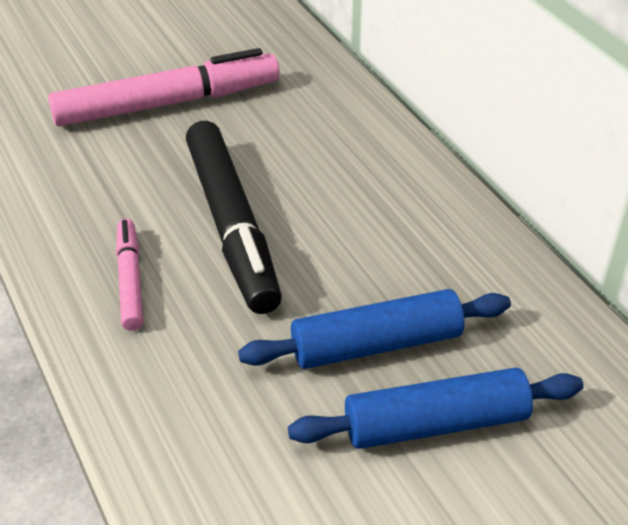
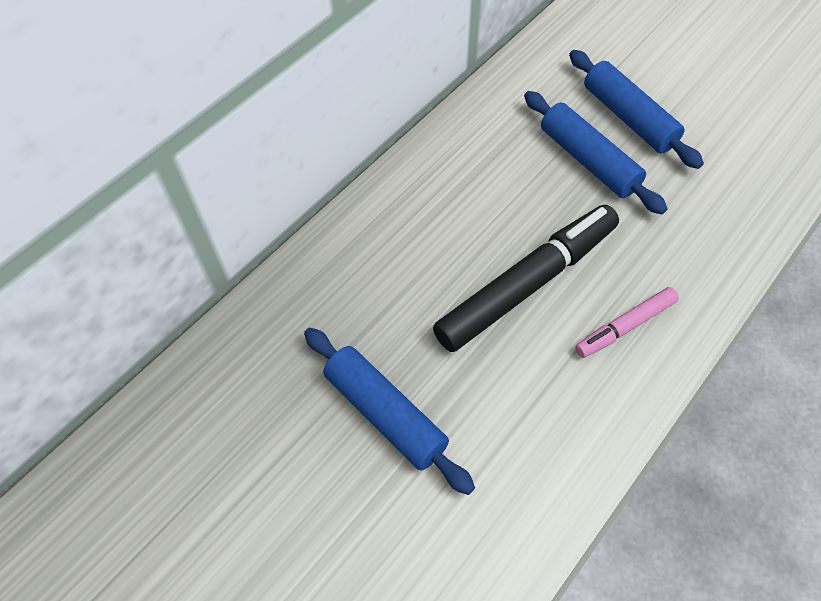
camera: 110 degrees left, 15 degrees up
(167, 103) = (385, 414): pink marker -> blue rolling pin

